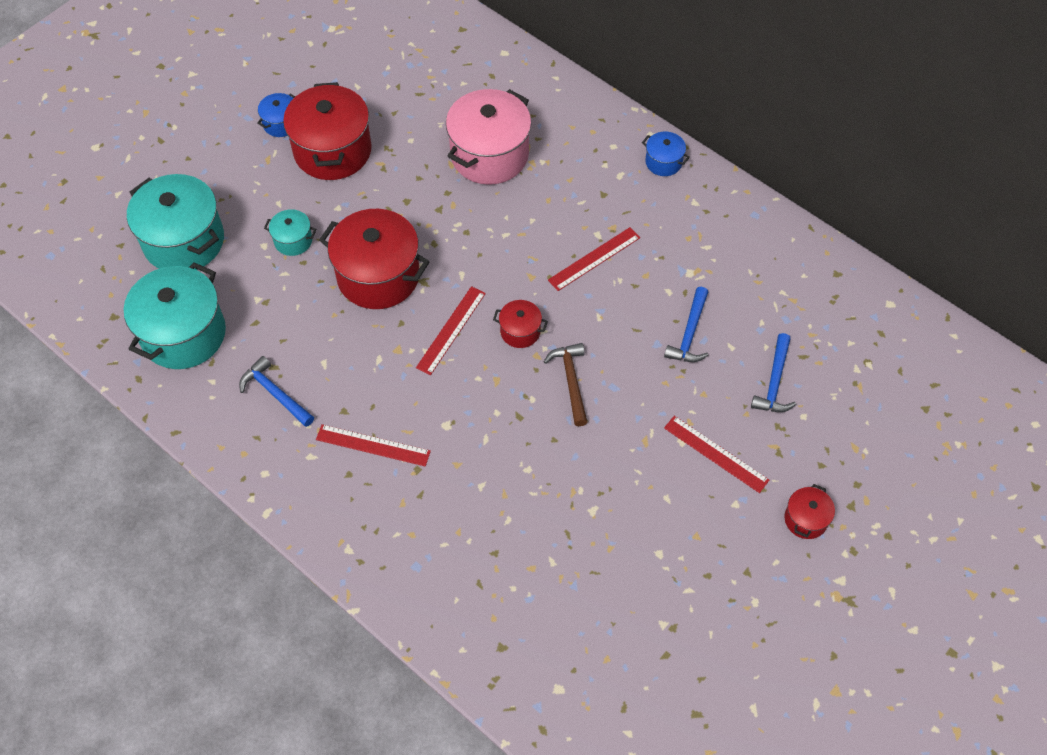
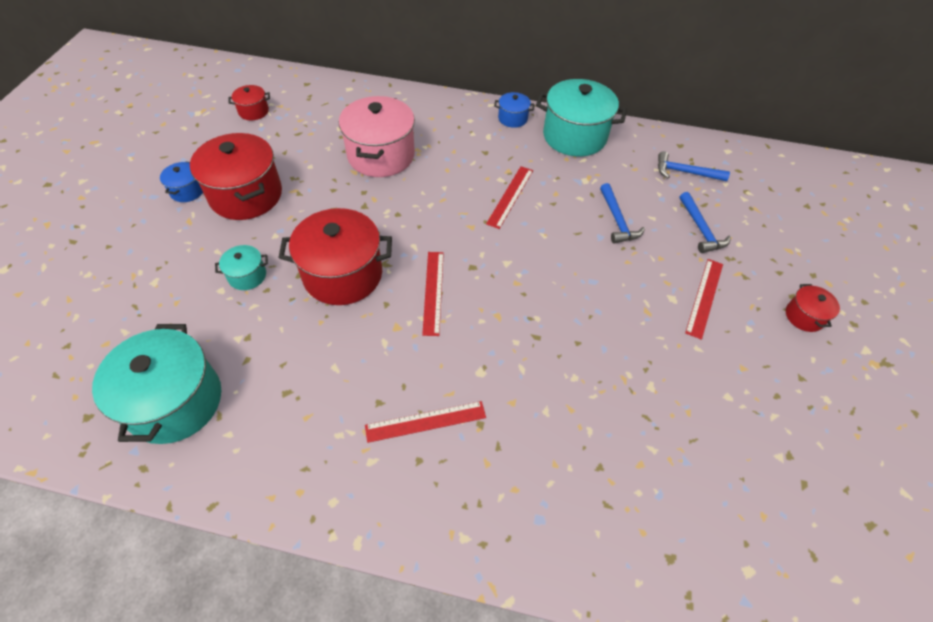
camera: 30 degrees left, 5 degrees down
(184, 241) = (136, 316): turquoise pot -> turquoise pot (574, 136)
(275, 393) = (301, 416): blue hammer -> blue hammer (685, 172)
(520, 331) = (491, 270): red pot -> red pot (253, 111)
(571, 381) = (557, 290): brown hammer -> none
(716, 454) = (704, 297): red ruler -> red ruler turned 75 degrees counterclockwise

